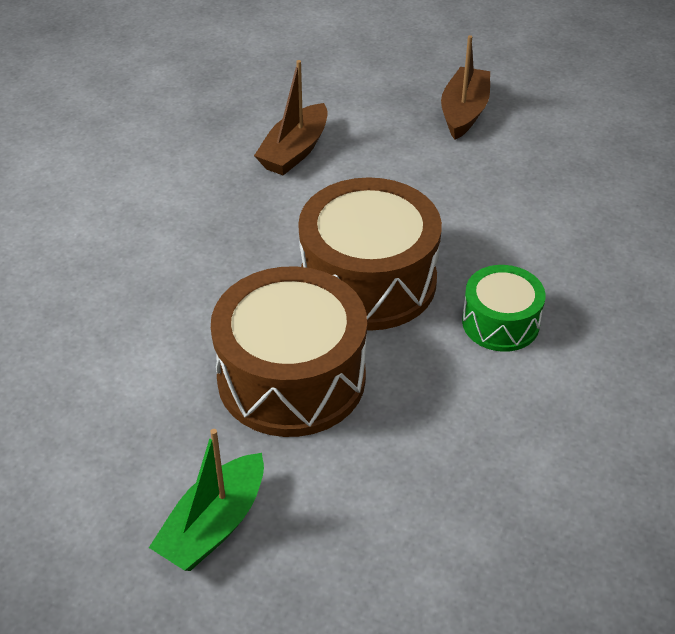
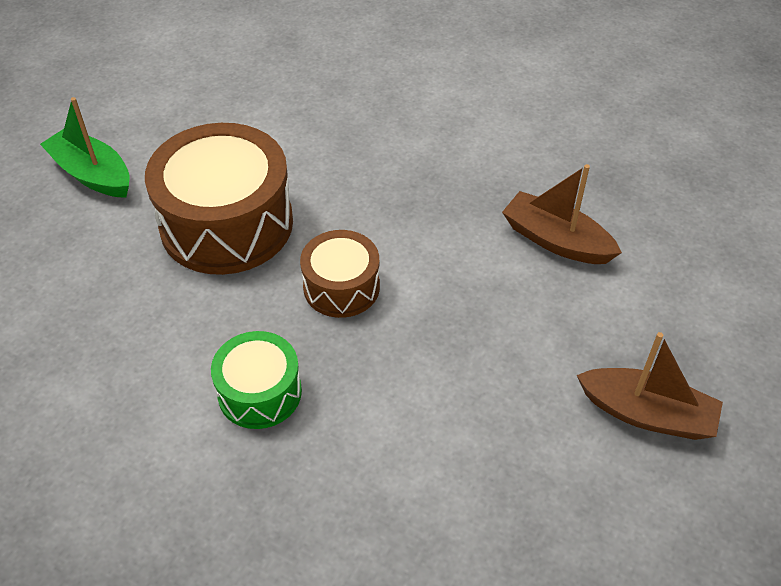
camera: 95 degrees right, 5 degrees up
(368, 280) = (341, 287): brown drum -> brown drum, size x0.55

